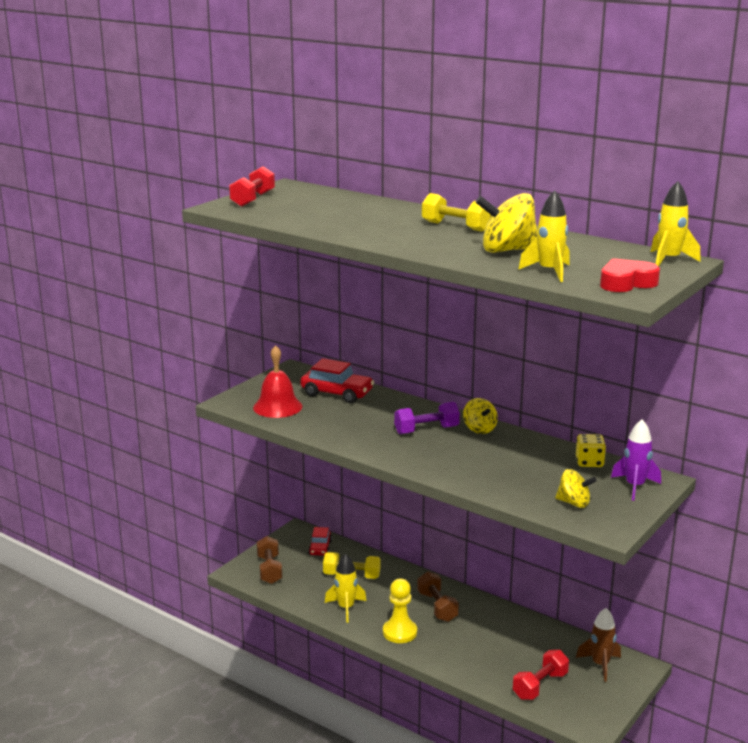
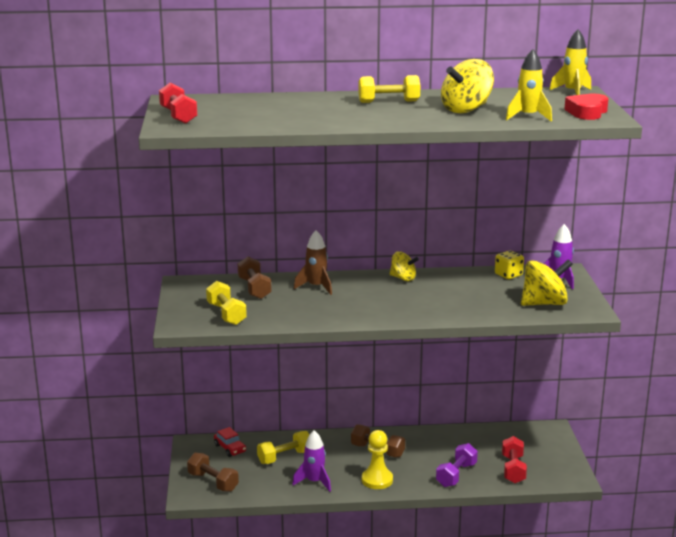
camera: 40 degrees left, 0 degrees up
(277, 407) = (226, 314): red bell -> yellow dumbbell
(337, 393) = (254, 288): red car -> brown dumbbell
(346, 608) = (314, 482): yellow rocket -> purple rocket
(426, 430) = (369, 291): purple dumbbell -> purple dumbbell (456, 475)
(574, 503) = (544, 303): yellow spinning top -> yellow spinning top, size x1.64
(600, 665) = (529, 439): brown rocket -> brown rocket (316, 287)

